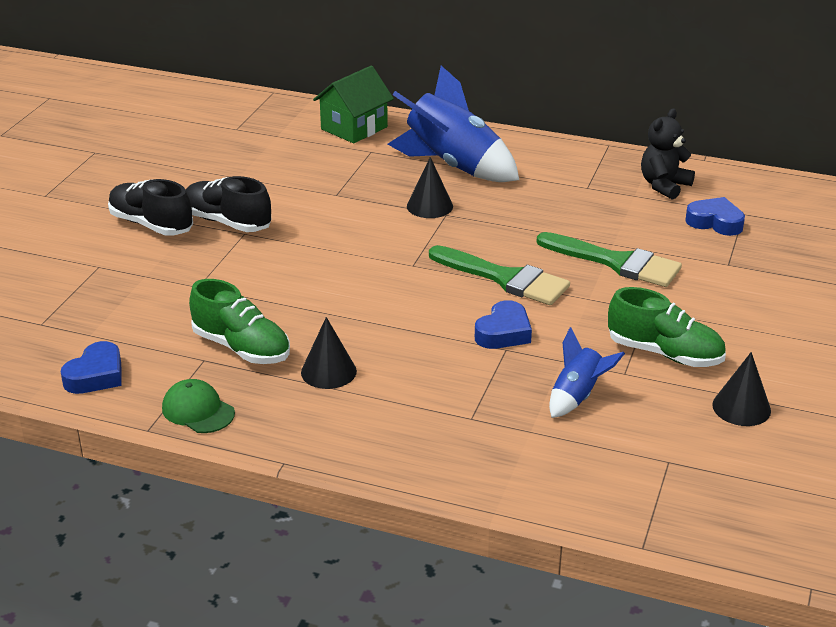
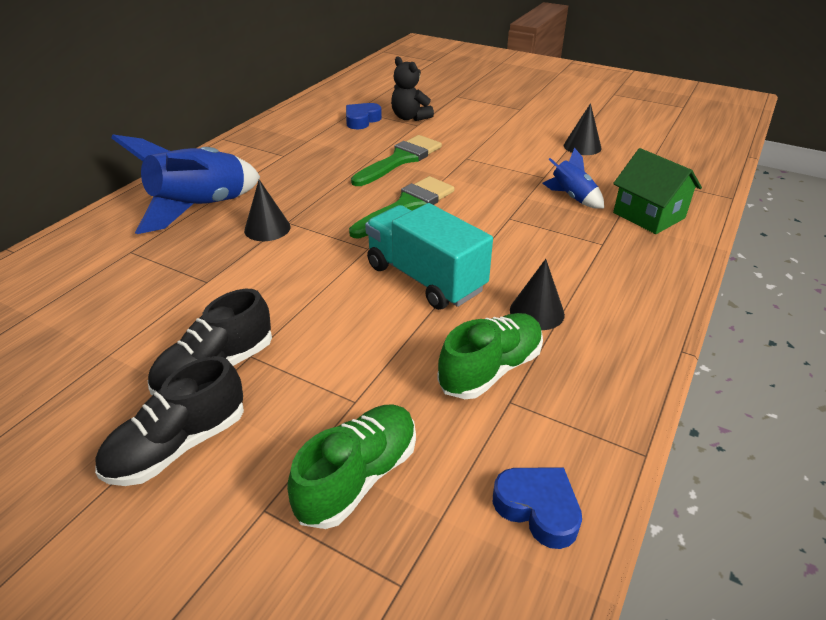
camera: 80 degrees left, 5 degrees up
(198, 410) = (606, 409): green cap -> none
(354, 128) = (67, 257): green house -> green house (648, 215)
(369, 303) = (425, 278): none -> turquoise truck
(503, 332) = (486, 216): blue heart -> none
(664, 186) = (301, 128): black teddy bear -> black teddy bear (410, 117)
(664, 353) = (521, 160): green shoe -> green shoe (358, 477)

